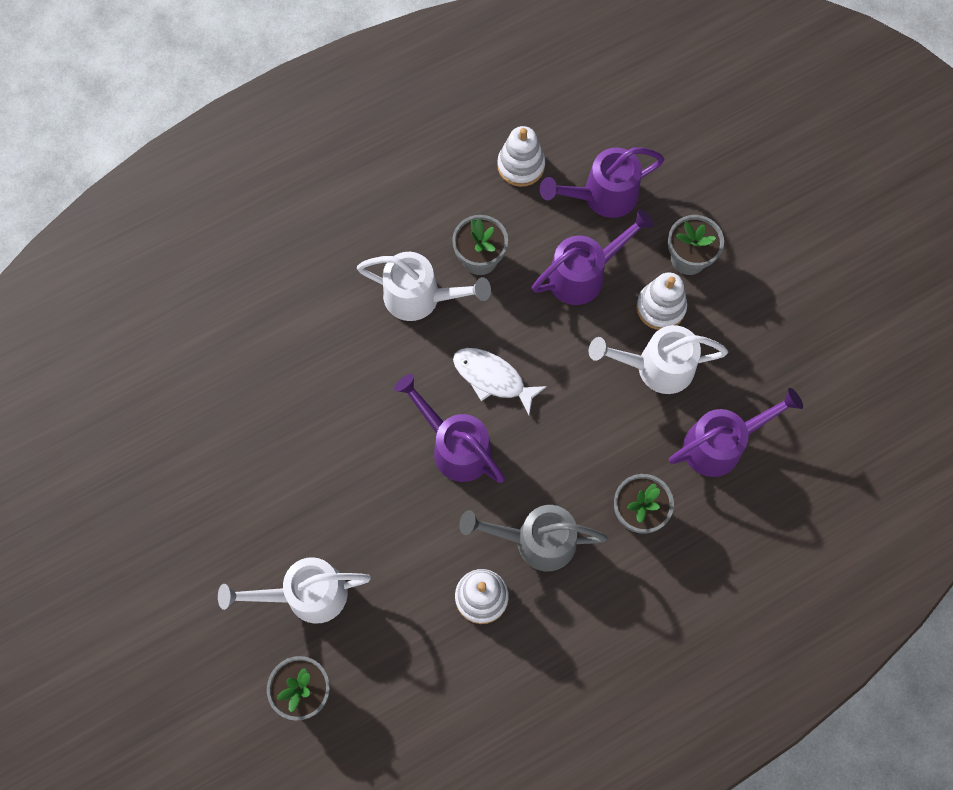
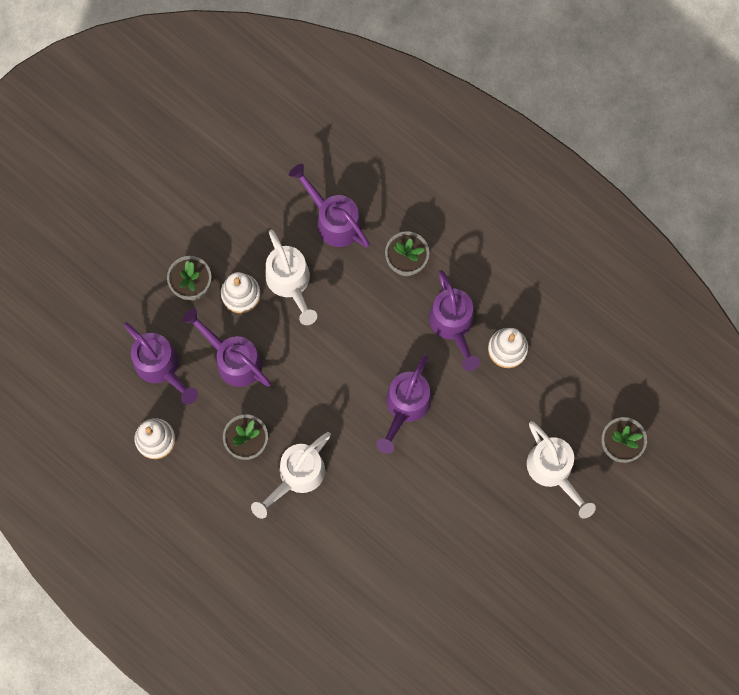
camera: 110 degrees left, 5 degrees up
(420, 297) = (296, 476): white watering can -> white watering can turned 135 degrees counterclockwise
(492, 378) = (342, 398): white fish -> none
(536, 541) = (453, 325): grey watering can -> purple watering can

